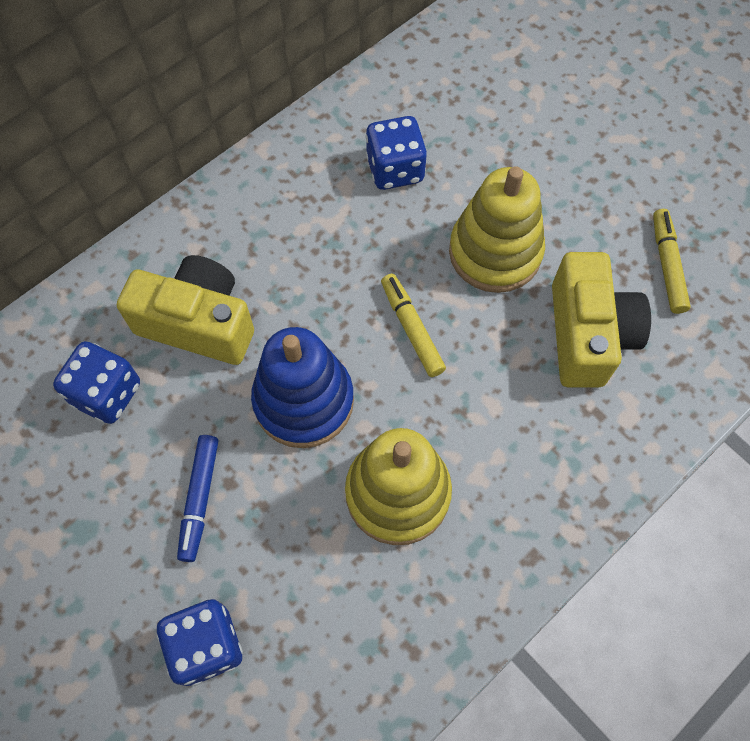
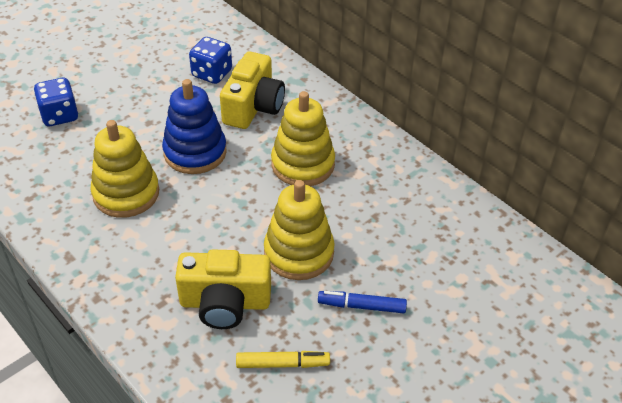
camera: 90 degrees right, 20 degrees down
(200, 499) = (141, 111): blue marker -> blue marker (361, 306)
(329, 251) = (303, 164): none -> yellow stacking toy
(395, 169) = (371, 200): blue dice -> none
(411, 329) = (240, 204): yellow marker -> none

